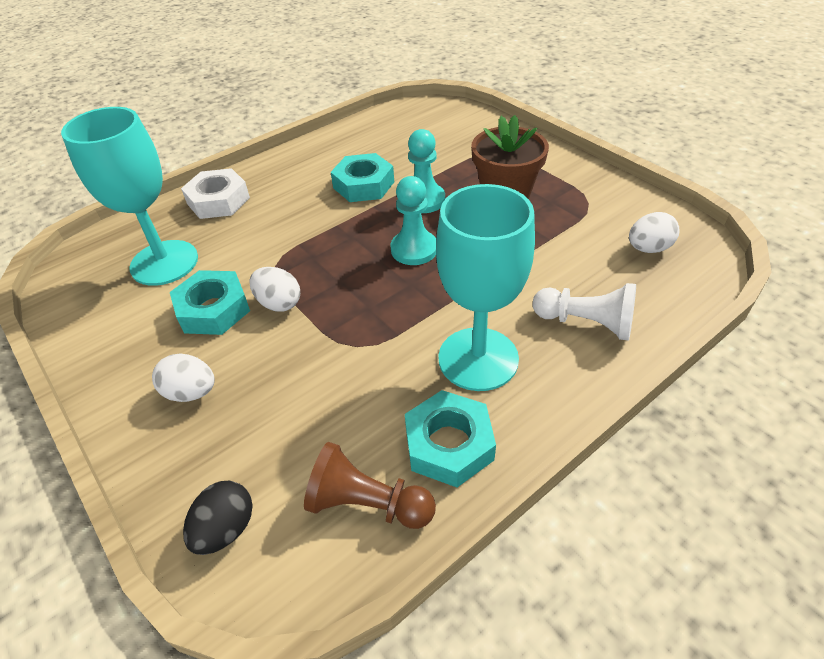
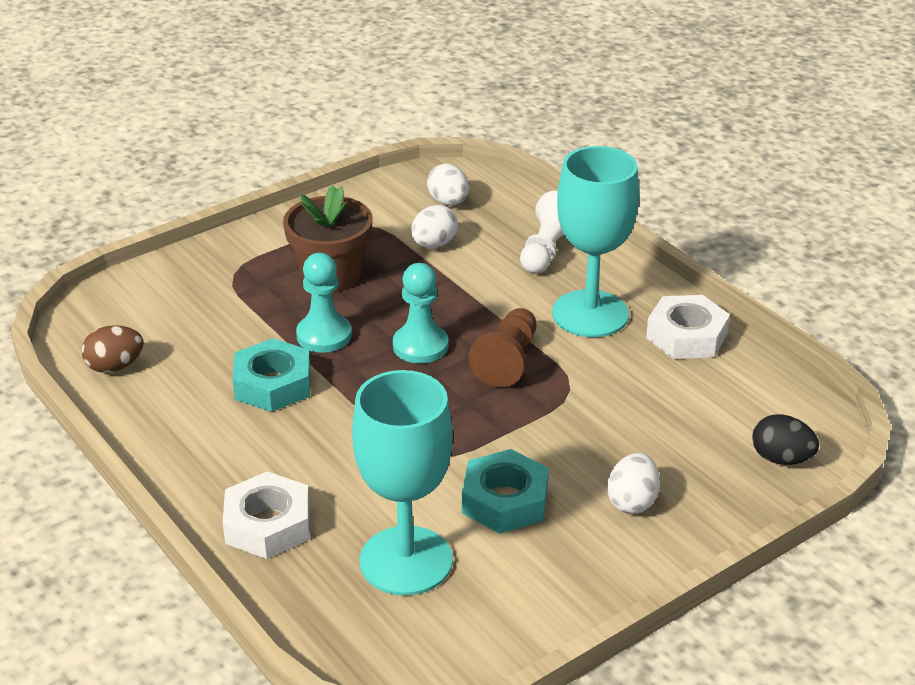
camera: 90 degrees left, 10 degrees down
(279, 303) = (500, 447): white egg -> white egg (434, 244)
(367, 503) = (747, 380): brown pawn -> brown pawn (507, 361)
(382, 125) = (115, 366): none -> brown egg
(449, 444) = (686, 336): turquoise nut -> white nut

